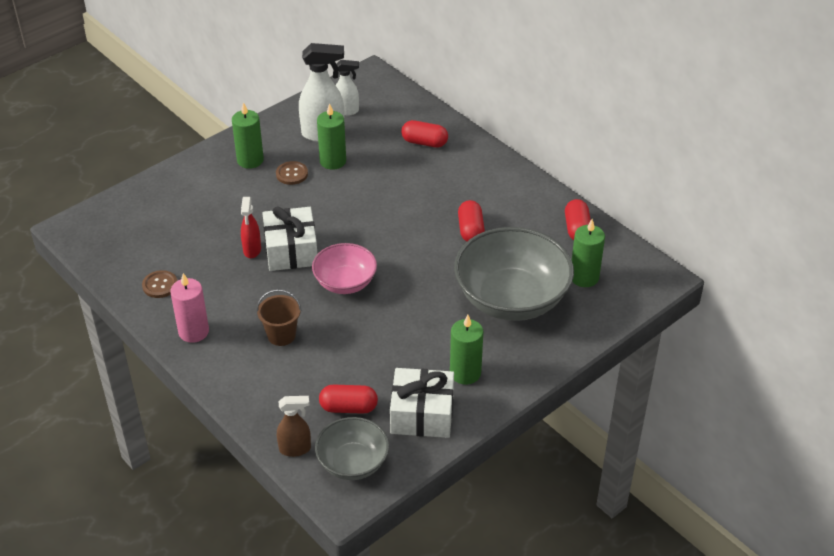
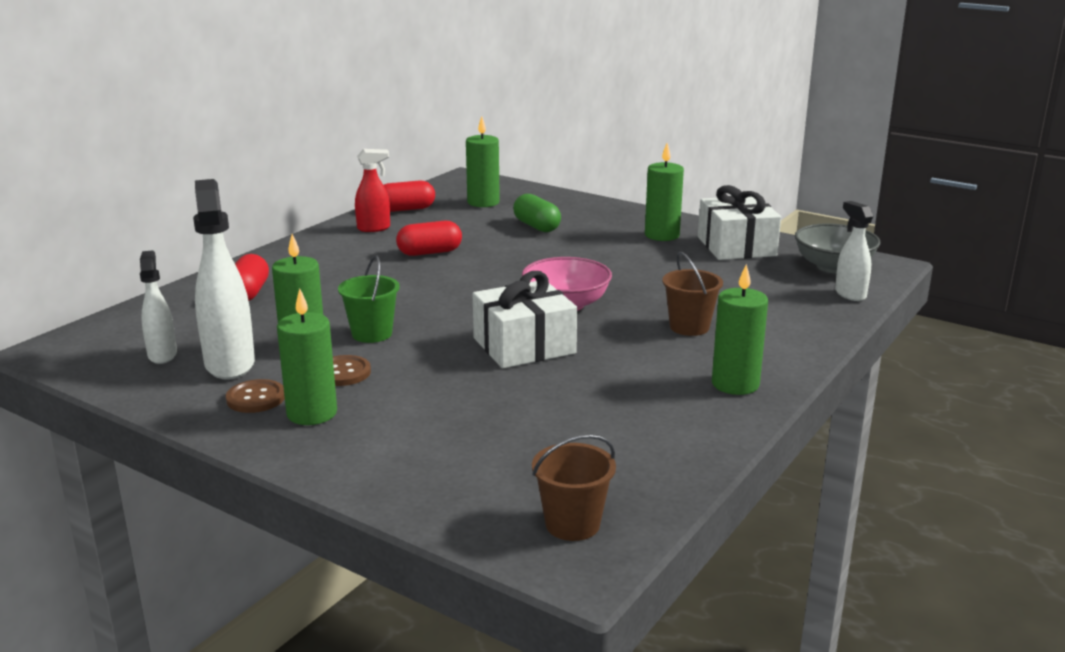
camera: 105 degrees left, 20 degrees down
(100, 232) = (572, 524): none -> brown bucket
(160, 285) = (664, 430): brown button -> brown button (256, 398)
(193, 331) = (735, 384): pink candle -> green candle
(252, 250) = (539, 373): red spray bottle -> red spray bottle (374, 228)
(295, 449) = (850, 294): brown spray bottle -> white spray bottle
(338, 189) = (372, 334): none -> green bucket
(348, 407) = (764, 278): red capsule -> none
(511, 299) = (536, 226): grey bowl -> green capsule

